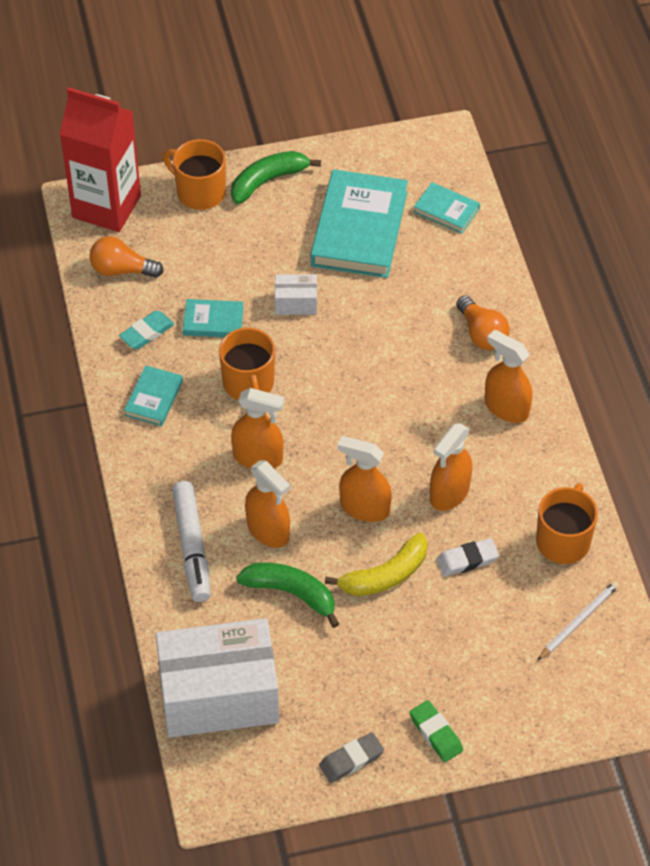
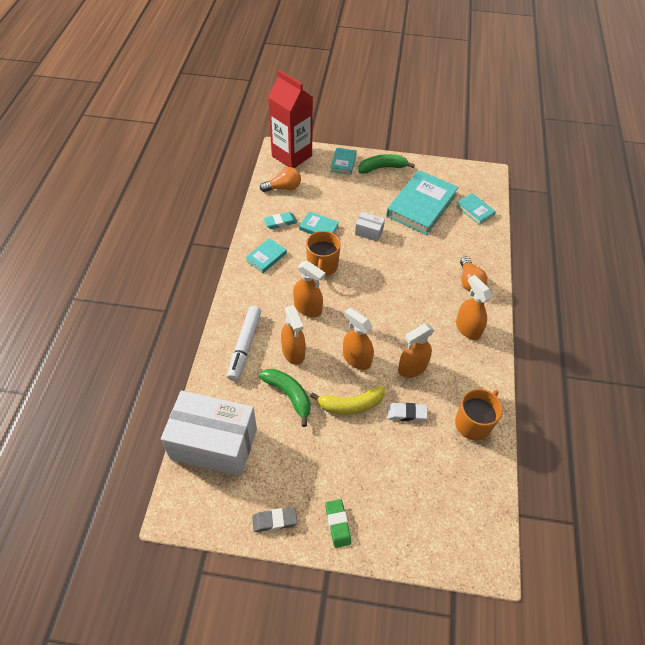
camera: 20 degrees right, 0 degrees up
(122, 270) = (283, 188): orange light bulb -> orange light bulb turned 135 degrees clockwise
(199, 192) = (343, 163): orange mug -> turquoise book
(578, 621) = (464, 481): white pencil -> none

